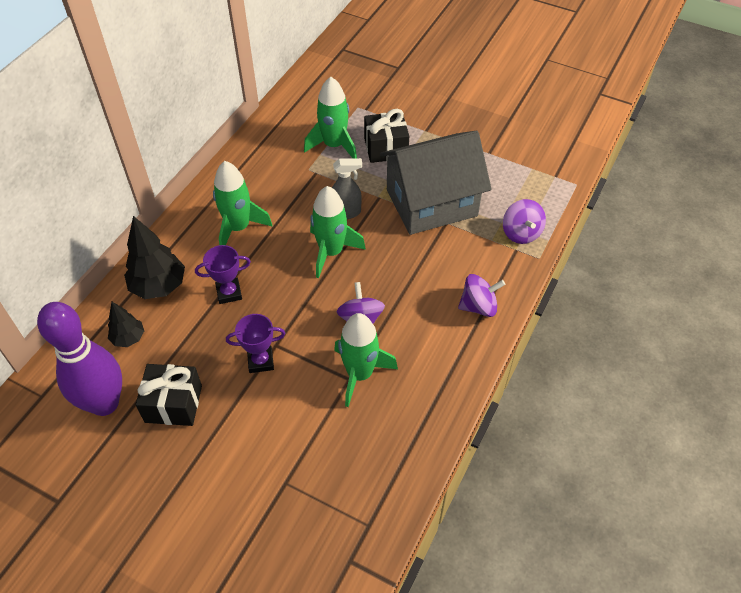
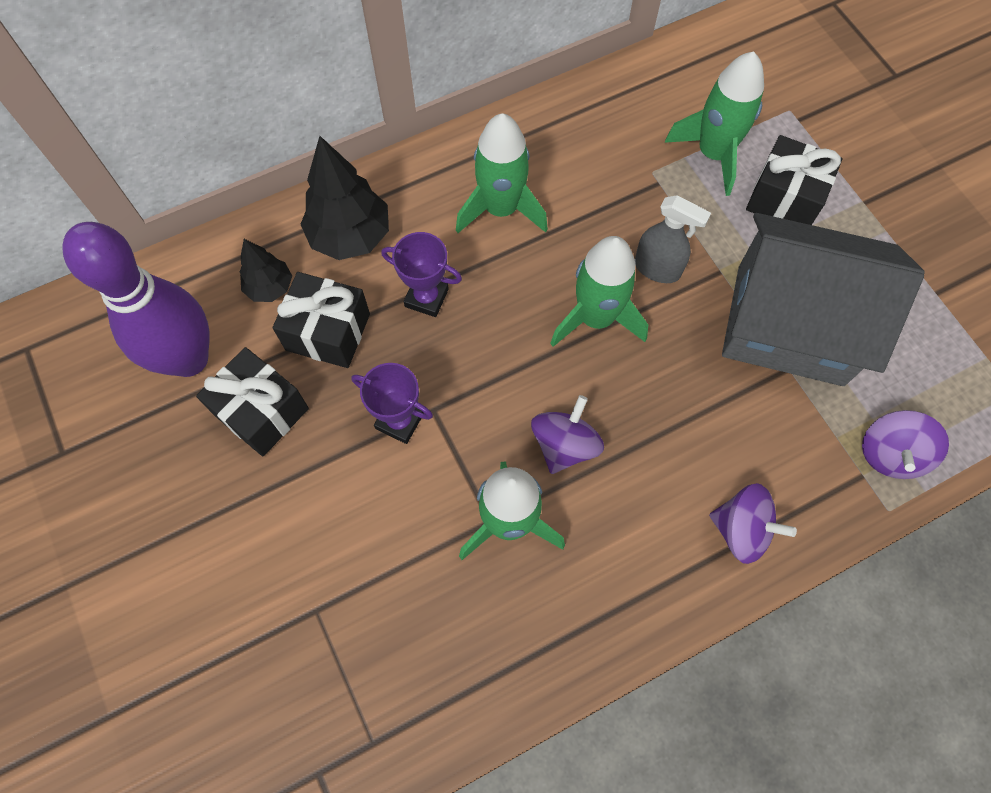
camera: 35 degrees right, 15 degrees up
(183, 341) = (328, 332): none -> black gift

